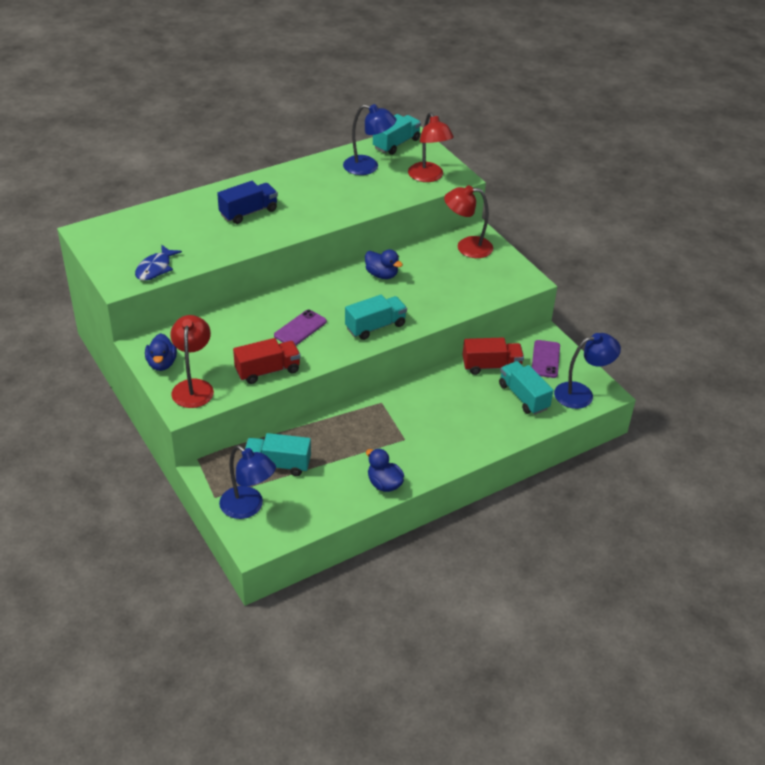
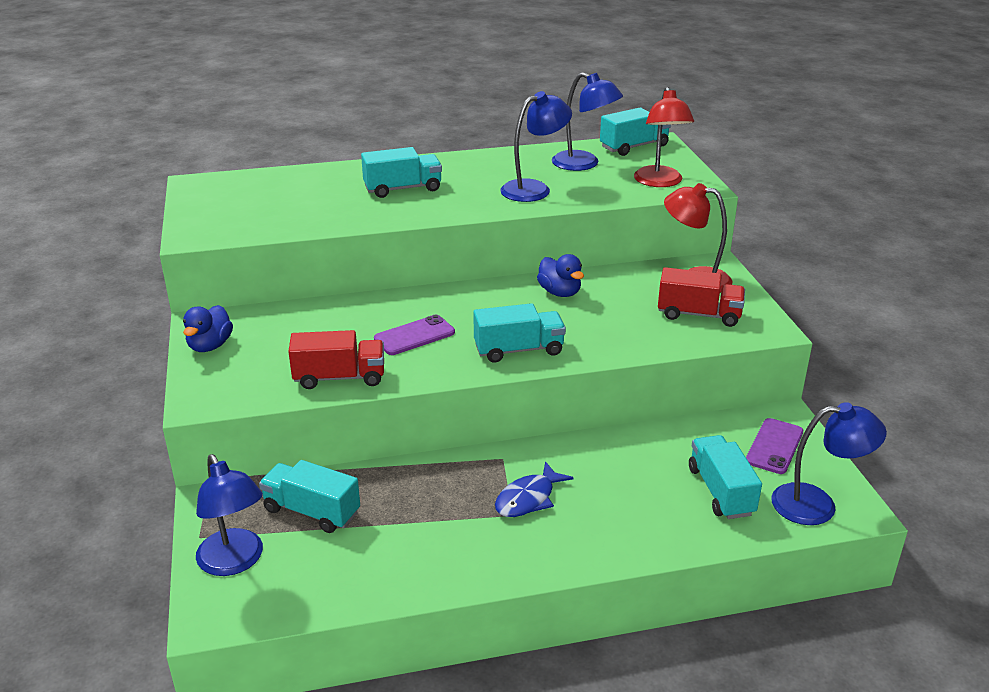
camera: 20 degrees right, 10 degrees down
(155, 268) = (247, 227): blue fish -> blue fish (528, 499)
(193, 387) = (230, 379): red lamp -> none
(248, 212) = (403, 189): blue truck -> turquoise truck
(344, 197) = (534, 189): none -> blue lamp
(384, 484) = (449, 572): blue duck -> none
(491, 366) = (686, 441): red truck -> red truck (699, 314)

